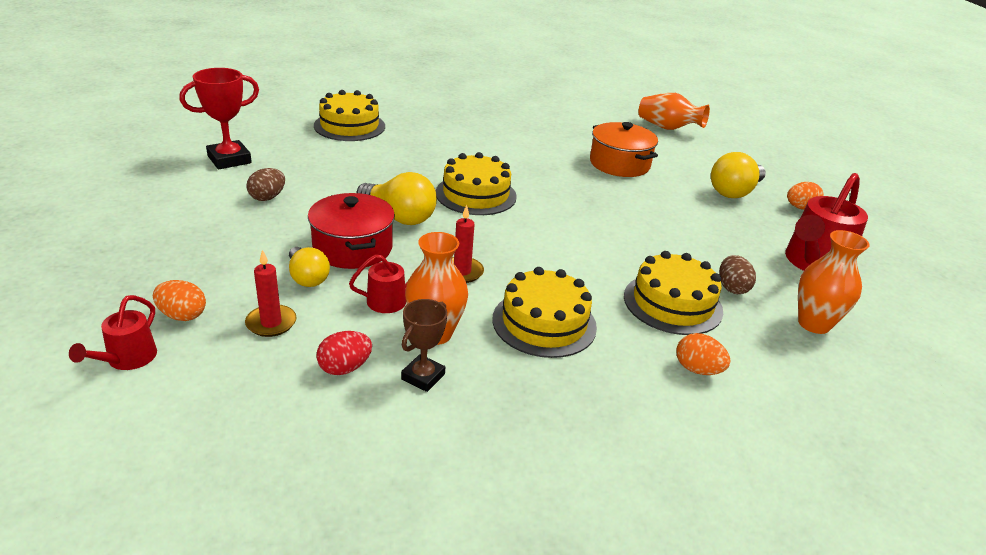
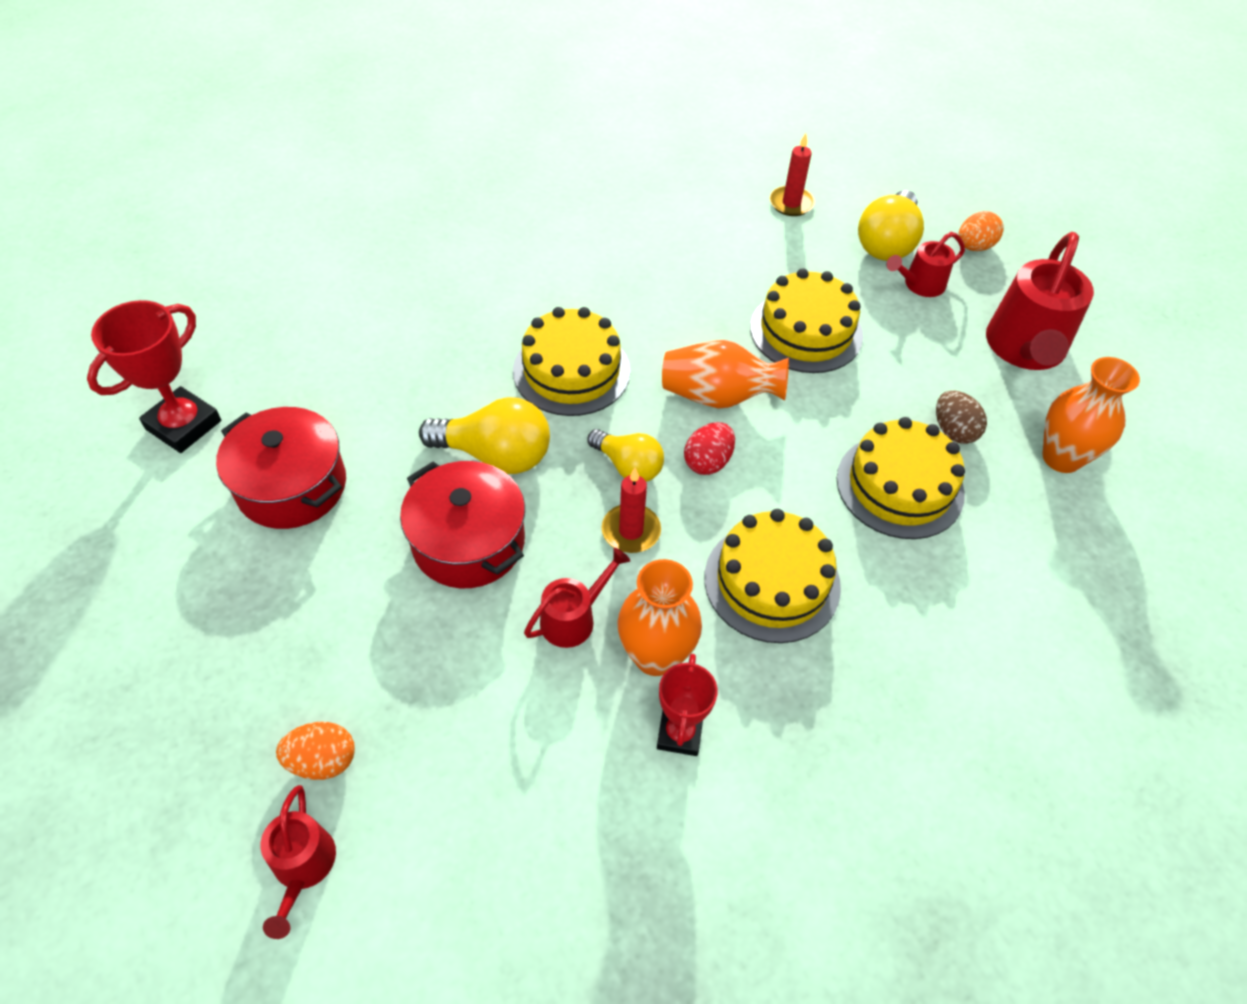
camera: 20 degrees left, 20 degrees up
(267, 197) = (292, 486): brown egg -> red pot
(271, 323) = (446, 724): red candle -> red candle (791, 203)
(307, 278) = (442, 623): yellow light bulb -> yellow light bulb (628, 466)
(345, 368) = (581, 760): red egg -> red egg (708, 462)
(349, 126) = (316, 283): yellow cake -> yellow cake (806, 331)
(423, 376) = (679, 733): brown trophy -> red trophy
(619, 164) = (725, 236): orange pot -> none
(667, 128) = (752, 134): orange vase -> orange vase (718, 396)
(697, 369) = (970, 587): orange egg -> none
(747, 215) = (919, 285): none -> red watering can

